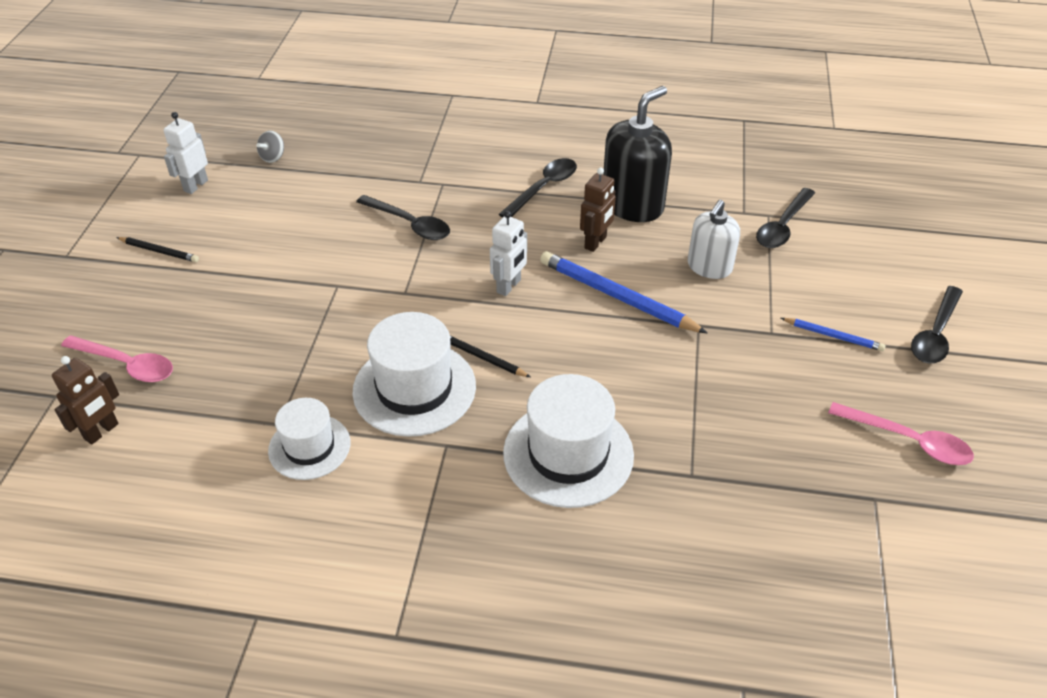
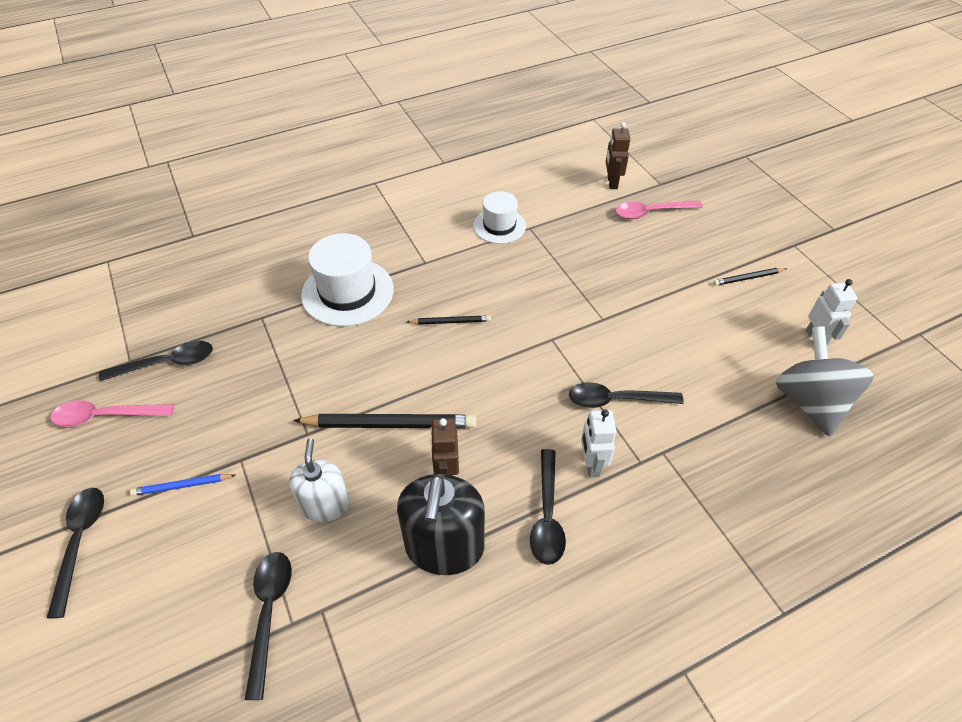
camera: 145 degrees right, 5 degrees up
(273, 157) = (810, 402): grey spinning top -> grey spinning top, size x2.48
(414, 388) = (475, 281): white hat -> none
(509, 286) = (482, 386): white robot -> white robot (591, 464)
(617, 296) = (390, 424): blue pencil -> black pencil
(826, 471) = (167, 363): none -> black spoon

